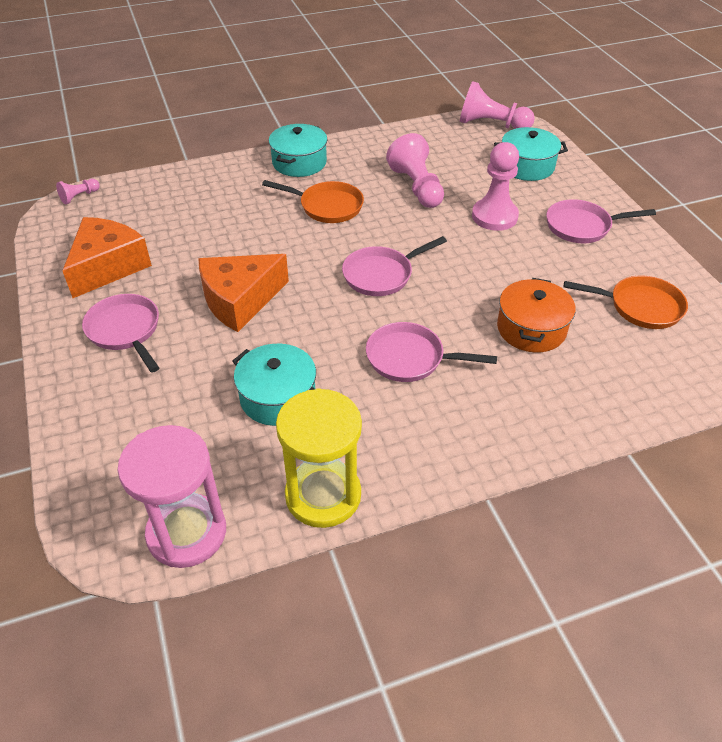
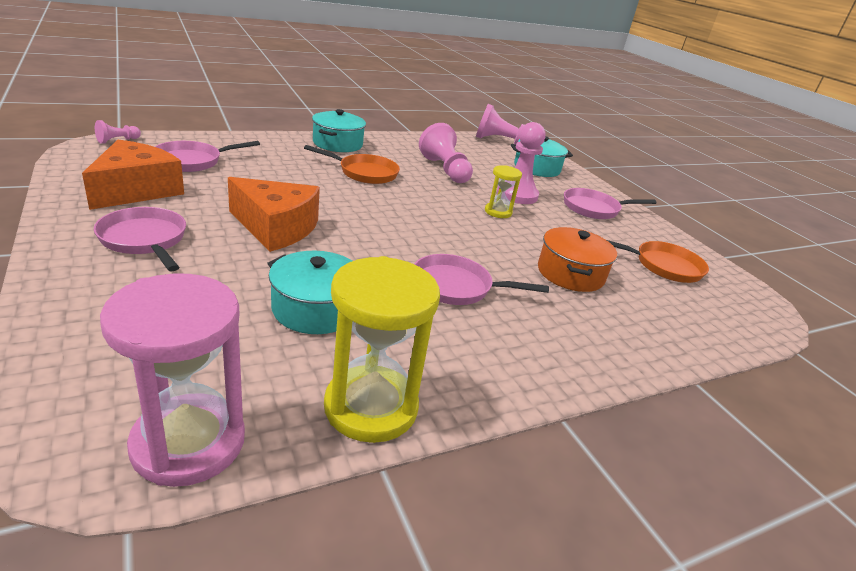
camera: 10 degrees left, 15 degrees down
(240, 300) = (276, 228): orange cheese -> orange cheese turned 120 degrees counterclockwise
(381, 275) = (420, 222): pink pan -> pink pan (192, 161)
(468, 247) = (498, 212): none -> yellow hourglass

